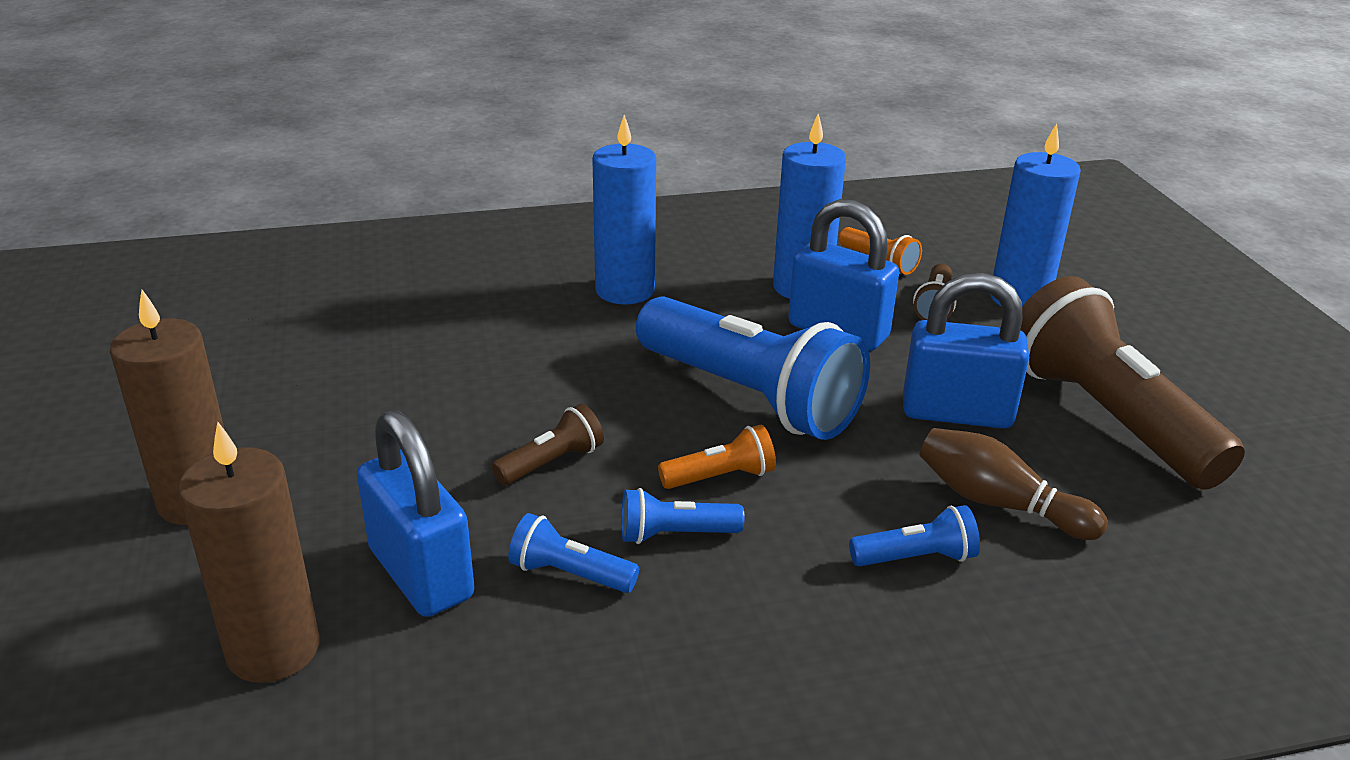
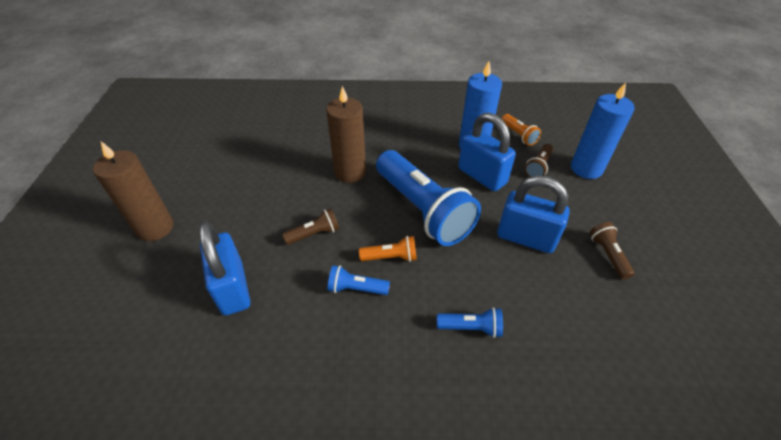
camera: 15 degrees right, 15 degrees up
(273, 649) = (155, 318): brown candle -> brown candle (350, 172)
(570, 574) = (298, 302): blue flashlight -> none
(625, 290) = (385, 136): blue candle -> none
(999, 503) = (528, 301): brown bowling pin -> none
(1107, 418) = (608, 255): brown flashlight -> brown flashlight, size x0.42

